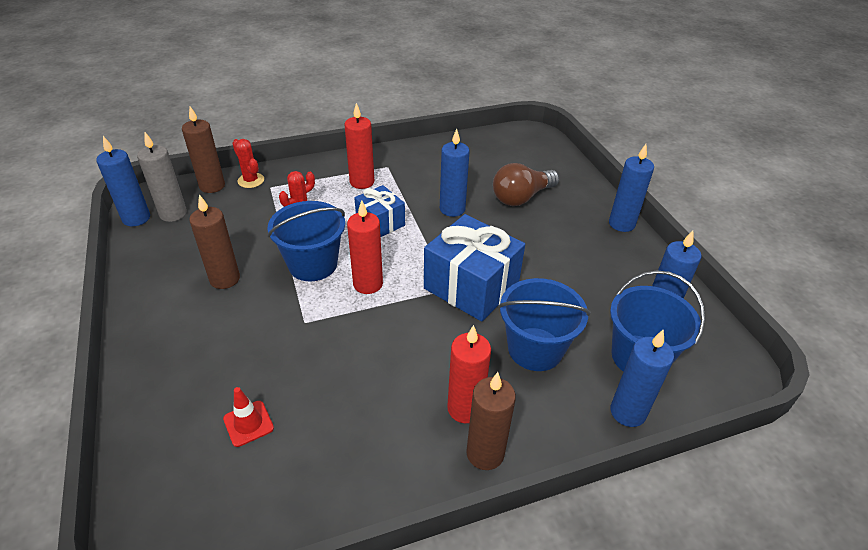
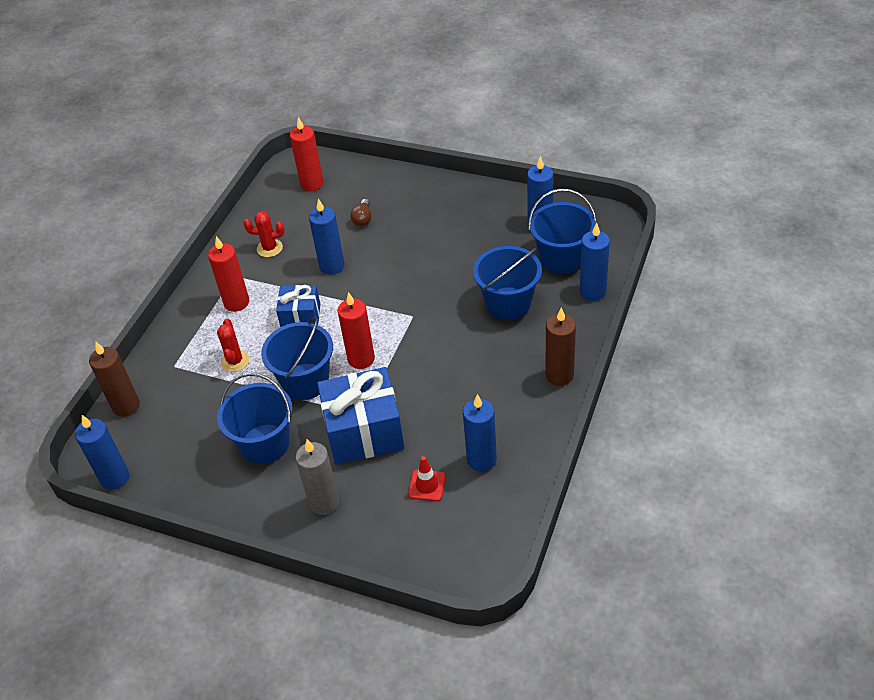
camera: 45 degrees left, 5 degrees up
(173, 214) = (137, 449): grey candle -> grey candle (324, 502)
(225, 279) = (265, 444): brown candle -> blue bucket
(251, 180) = (149, 375): red cactus -> red cactus (269, 248)
(465, 408) = (520, 366): red candle -> red candle (312, 184)
(471, 286) = (422, 303): blue gift -> blue gift (364, 432)
(521, 197) = (363, 219): brown light bulb -> brown light bulb, size x0.53
(621, 224) = (448, 185): blue candle -> blue candle (481, 460)

